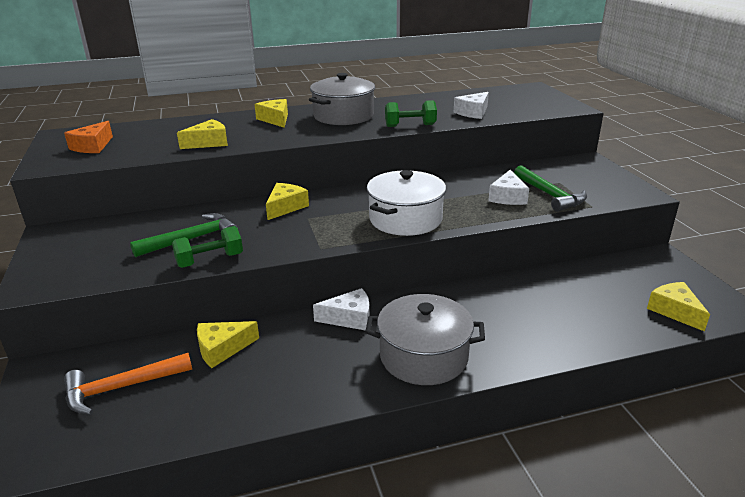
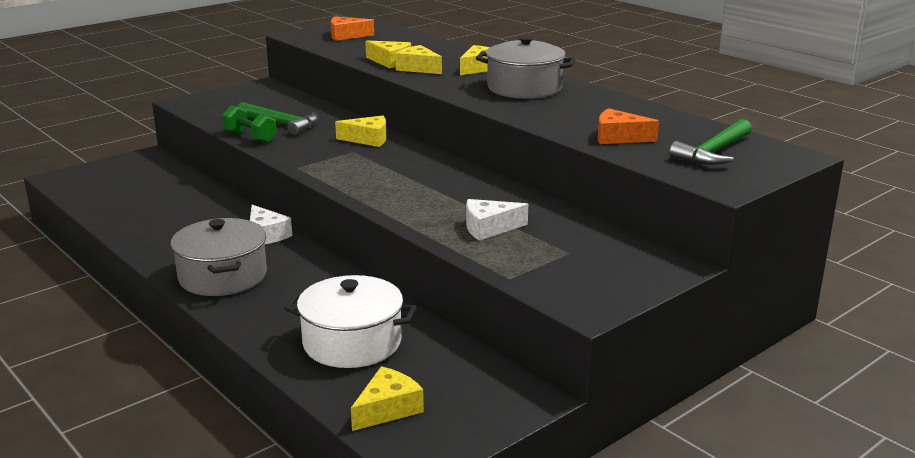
camera: 65 degrees right, 5 degrees down
(122, 387) = (138, 183): orange hammer -> none
(222, 349) = (197, 200): yellow cheese -> yellow cheese (418, 68)
(405, 219) = (384, 188): white pot -> white pot (352, 342)
(410, 126) = (528, 117): green dumbbell -> none
(473, 112) = (619, 137): white cheese -> orange cheese
(549, 195) = (519, 250): green hammer -> green hammer (713, 152)

